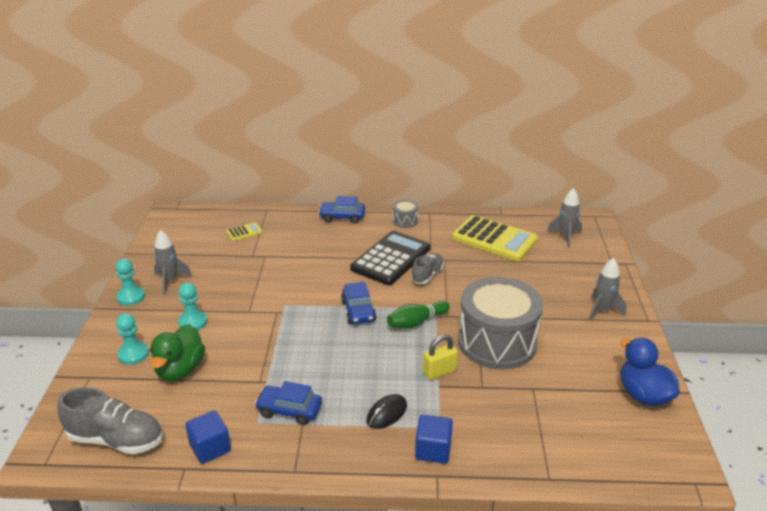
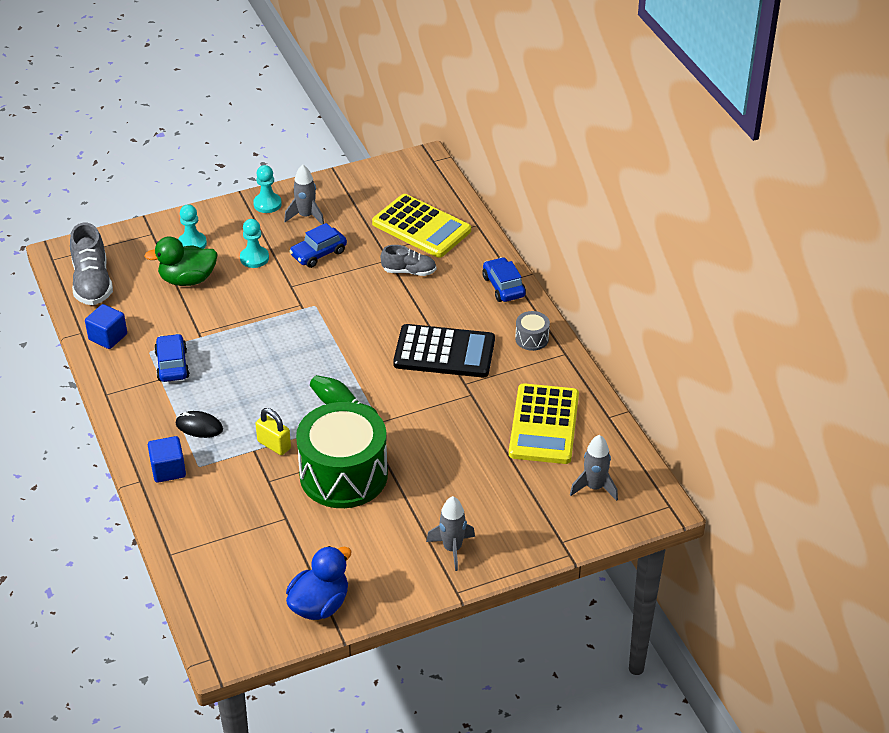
camera: 65 degrees right, 10 degrees up
(244, 232) = (421, 227): yellow calculator -> yellow calculator, size x2.30
(358, 311) = (335, 359): blue car -> blue car (318, 253)
(427, 275) = (431, 390): grey shoe -> grey shoe (409, 271)
(497, 342) = (343, 475): grey drum -> green drum

